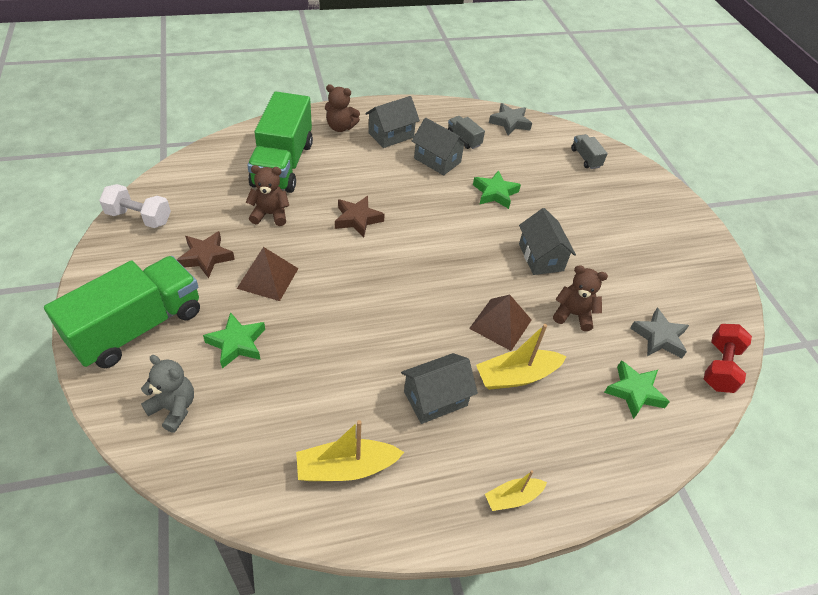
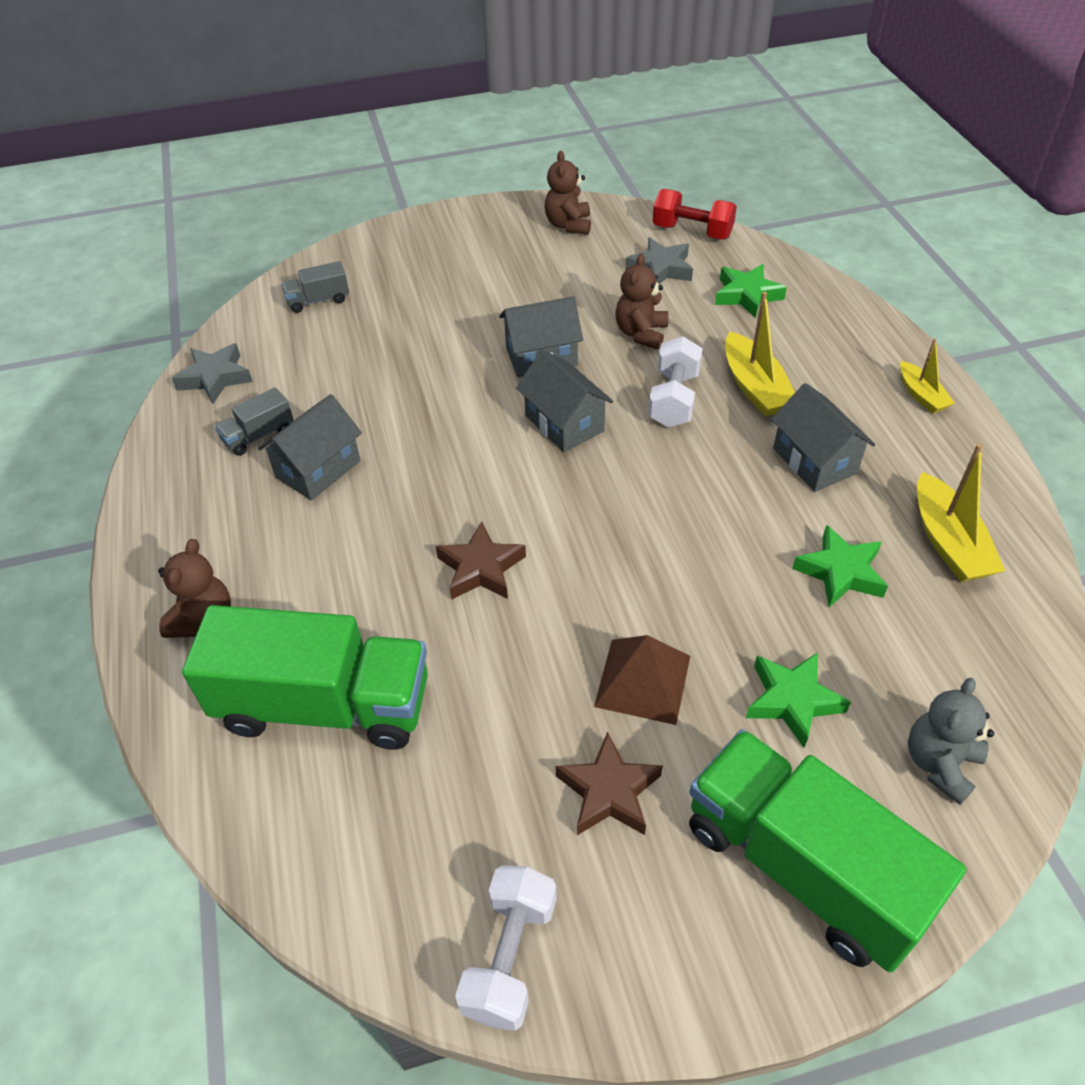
camera: 85 degrees left, 0 degrees up
(270, 214) = (479, 703): brown teddy bear -> brown teddy bear (568, 225)
(391, 135) = (238, 536): grey house -> grey house (564, 423)
(495, 193) = (404, 399): green star -> green star (840, 572)
(500, 324) = (674, 399): brown pyramid -> white dumbbell

